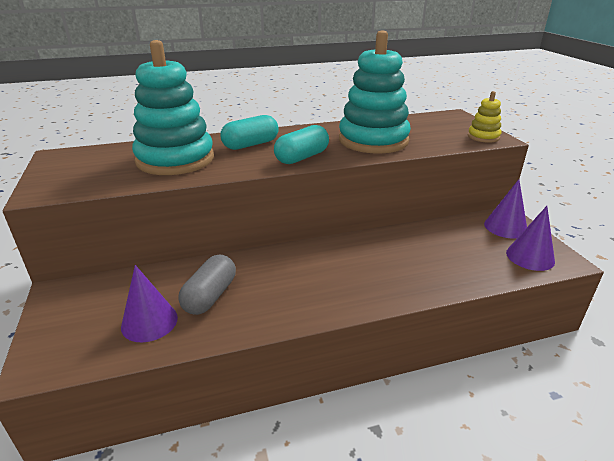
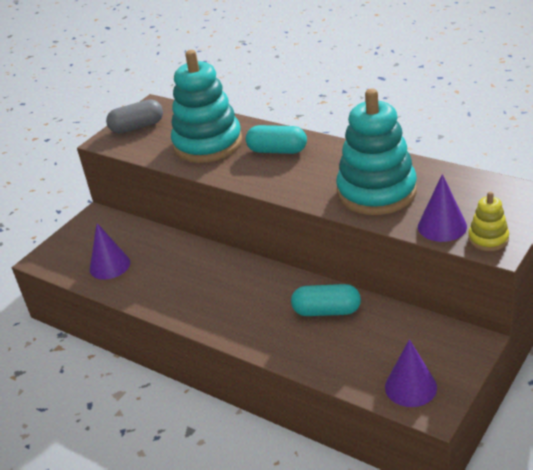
camera: 55 degrees right, 5 degrees up
(210, 296) = (157, 268): grey capsule -> grey capsule (137, 127)
(302, 157) = (287, 184): turquoise capsule -> turquoise capsule (327, 311)
(505, 227) = (450, 351): purple cone -> purple cone (442, 226)

